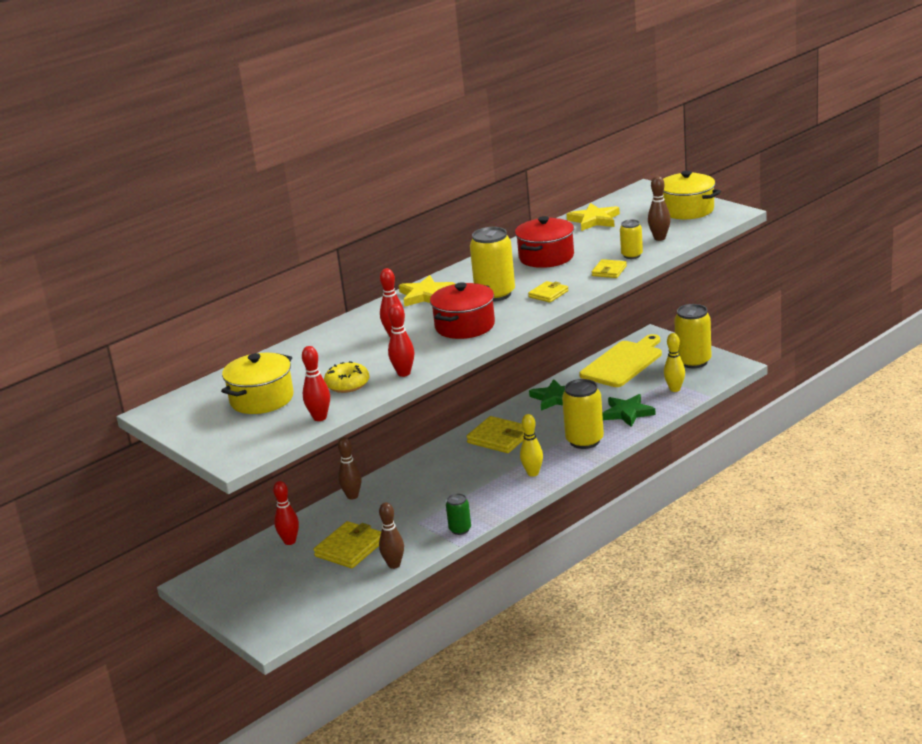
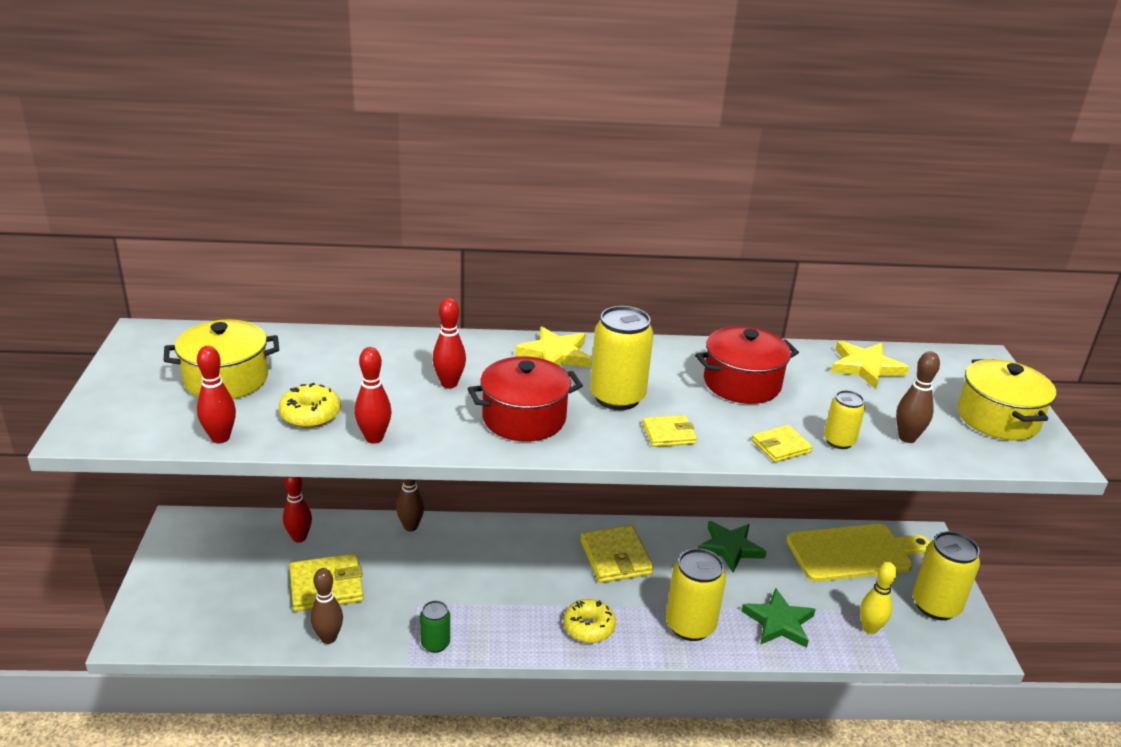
camera: 35 degrees right, 5 degrees up
(533, 473) = (589, 627): yellow bowling pin -> yellow donut

